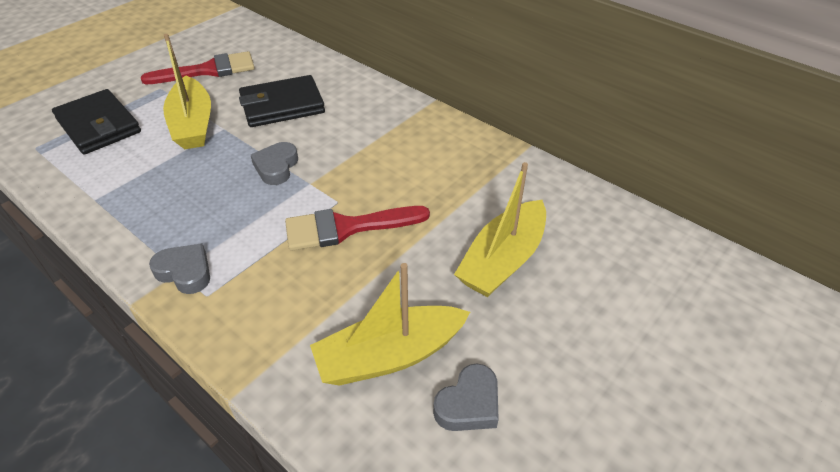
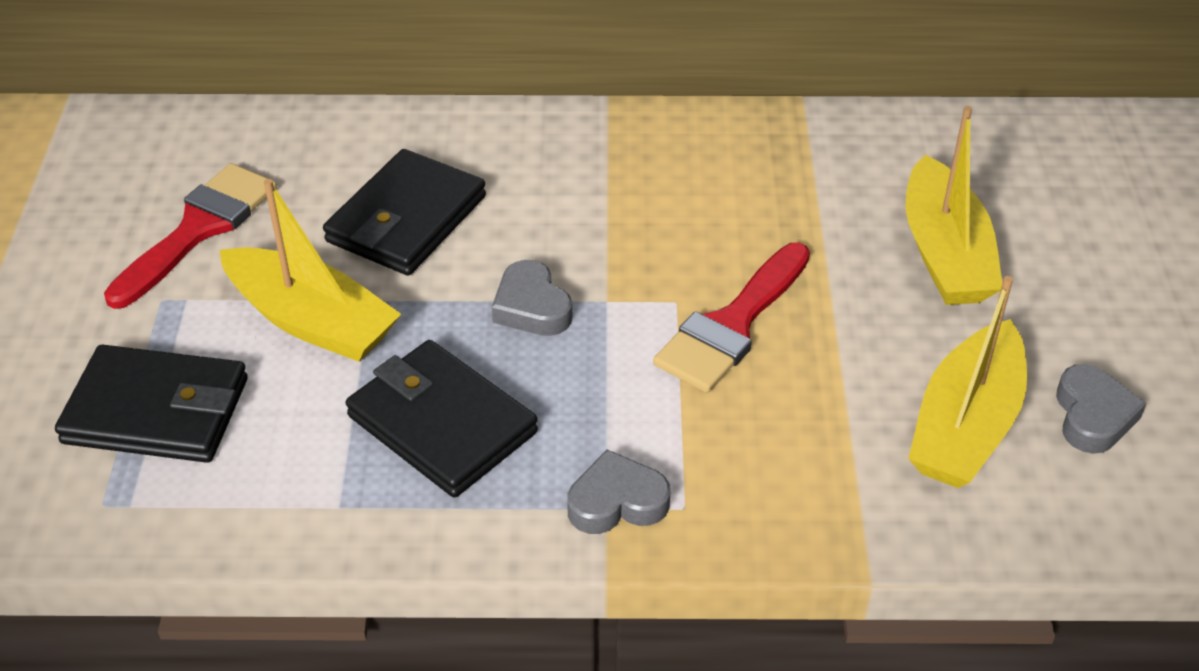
camera: 40 degrees left, 0 degrees up
(174, 192) = (442, 424): none -> black wallet

